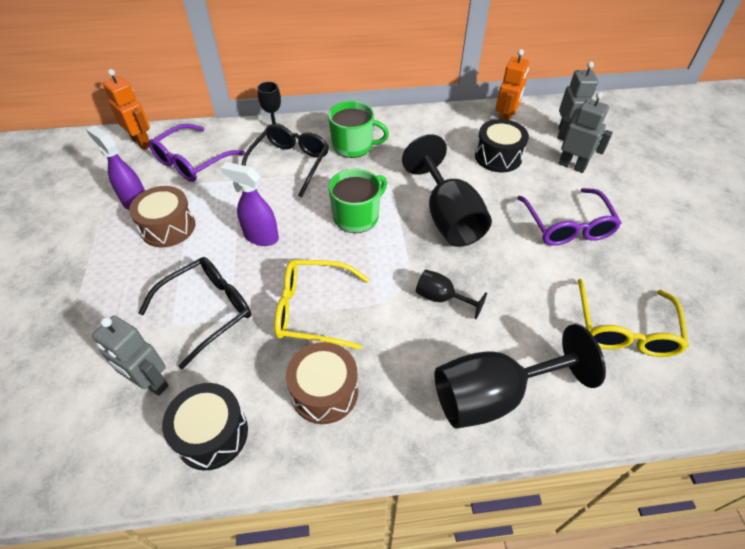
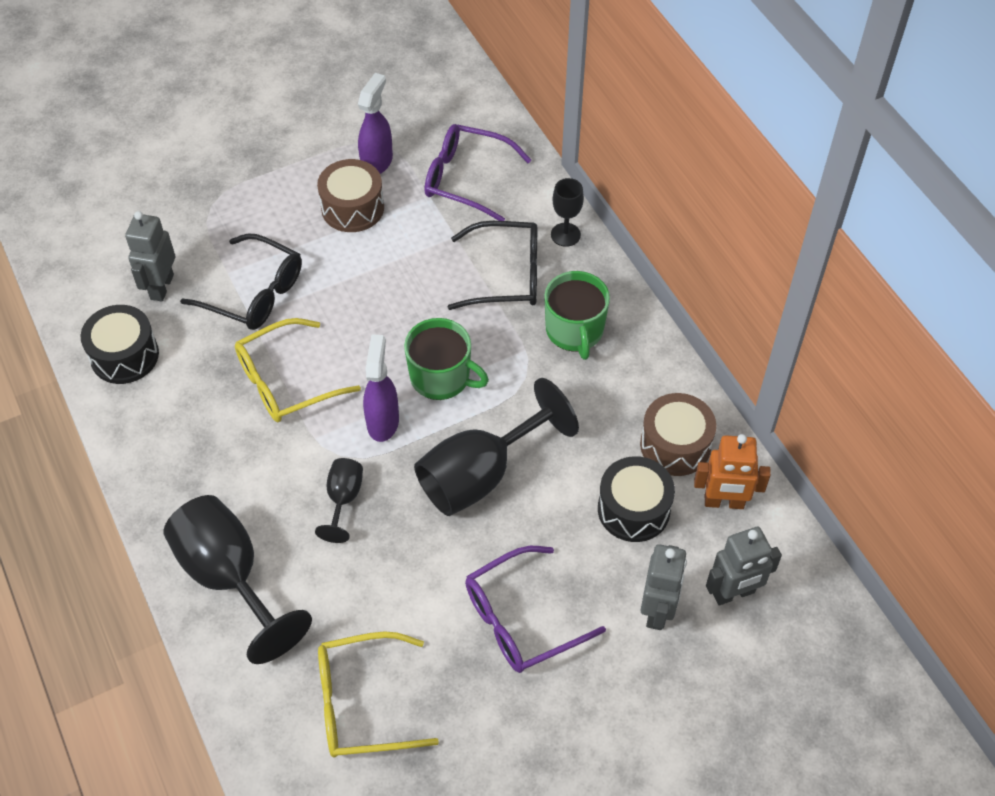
camera: 70 degrees right, 5 degrees up
(142, 142) = (478, 117): orange robot -> none
(261, 237) = (371, 296): purple spray bottle -> purple spray bottle (383, 421)
(312, 310) = (285, 382): yellow glasses -> yellow glasses turned 105 degrees counterclockwise
(324, 391) = (191, 426): brown drum -> brown drum (675, 445)

